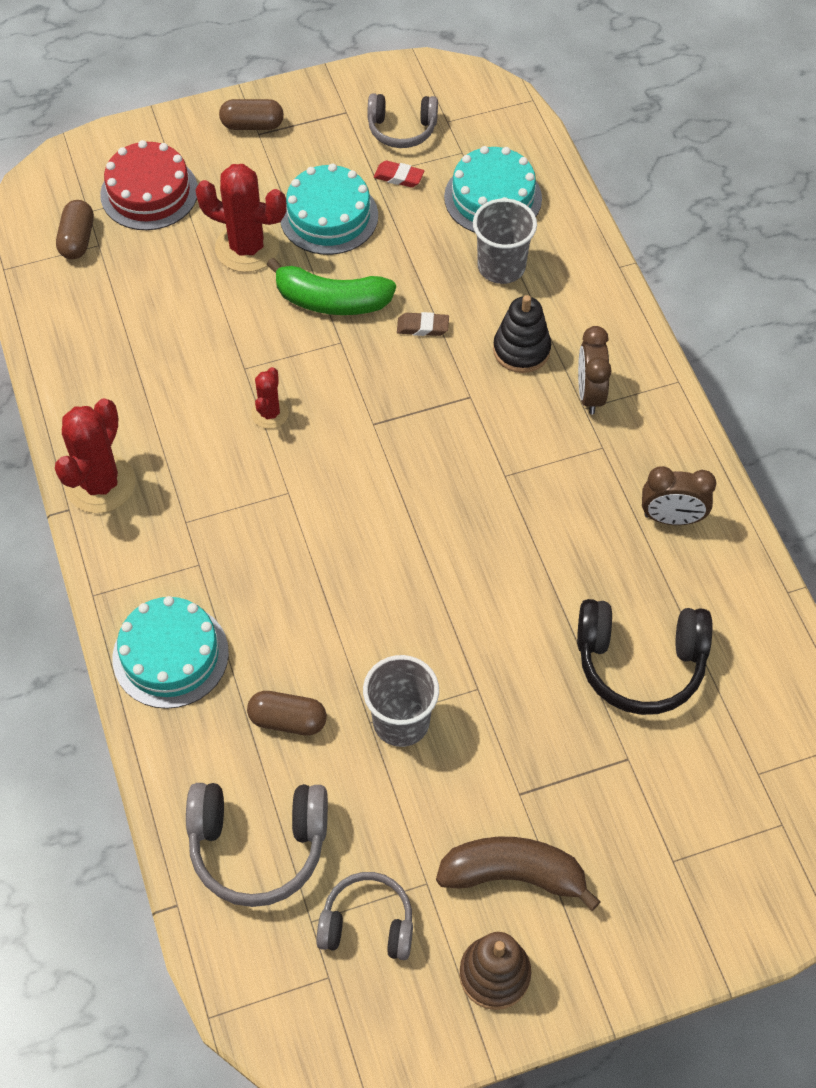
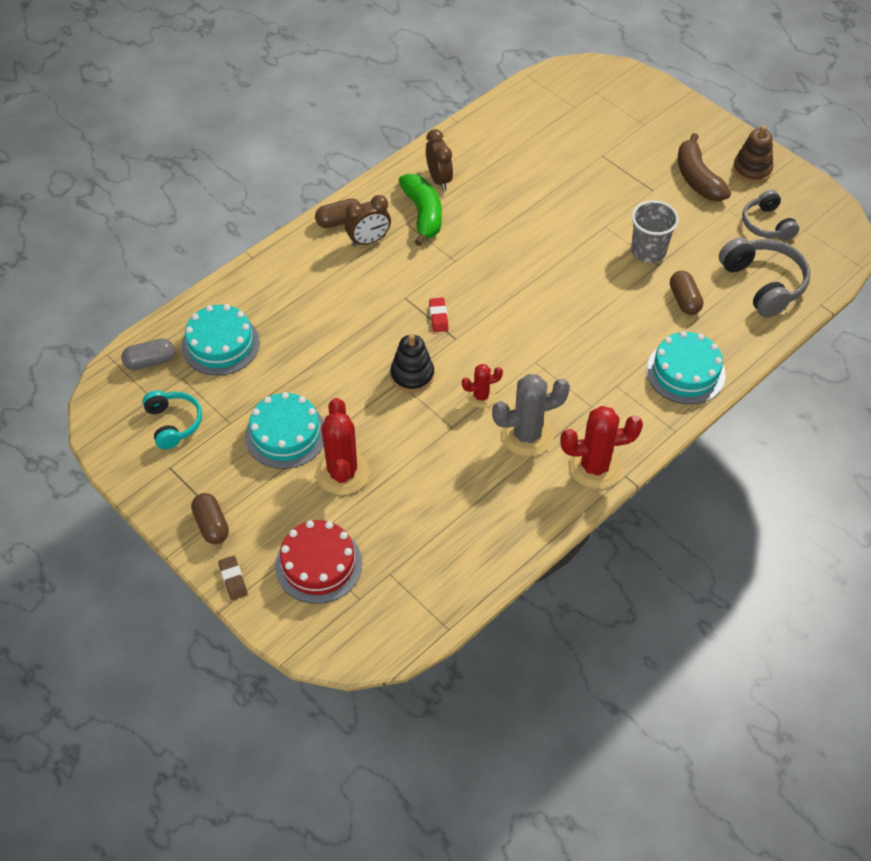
camera: 115 degrees left, 5 degrees down
(77, 239) = (392, 591): brown capsule -> brown capsule (339, 221)
(187, 436) = (527, 435): none -> grey cactus
(331, 301) = (365, 401): green banana -> green banana (423, 214)
(399, 177) = (225, 407): red eraser -> red eraser (438, 317)
(402, 129) = (173, 423): grey headphones -> turquoise headphones
(422, 327) = (361, 342): brown eraser -> brown eraser (233, 579)
(501, 132) = (150, 361): none -> grey capsule
(501, 267) = (284, 318): grey cup -> none
(521, 350) = (352, 284): black stacking toy -> black stacking toy (412, 375)
(640, 663) = (542, 166): black headphones -> none

